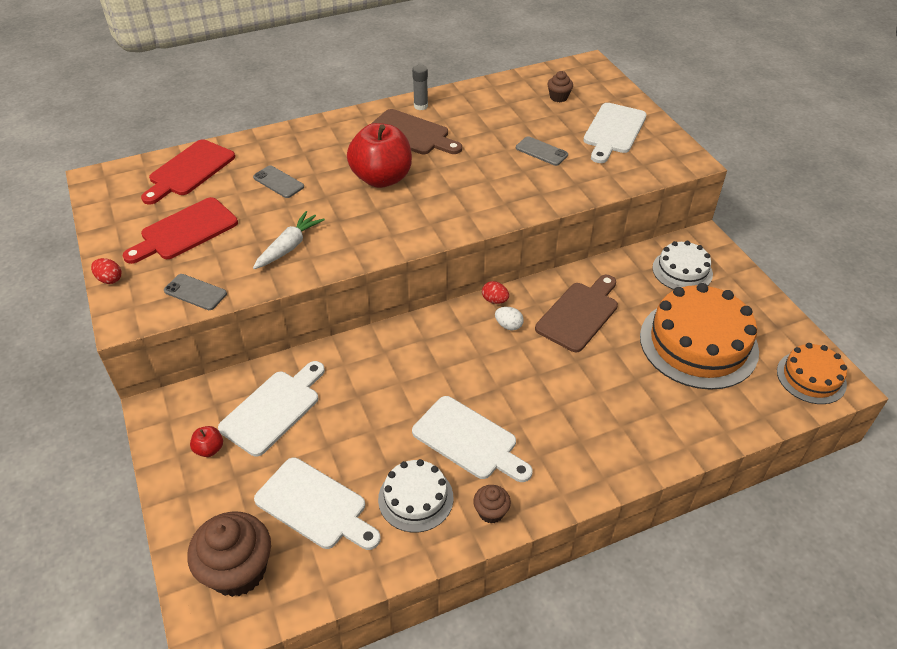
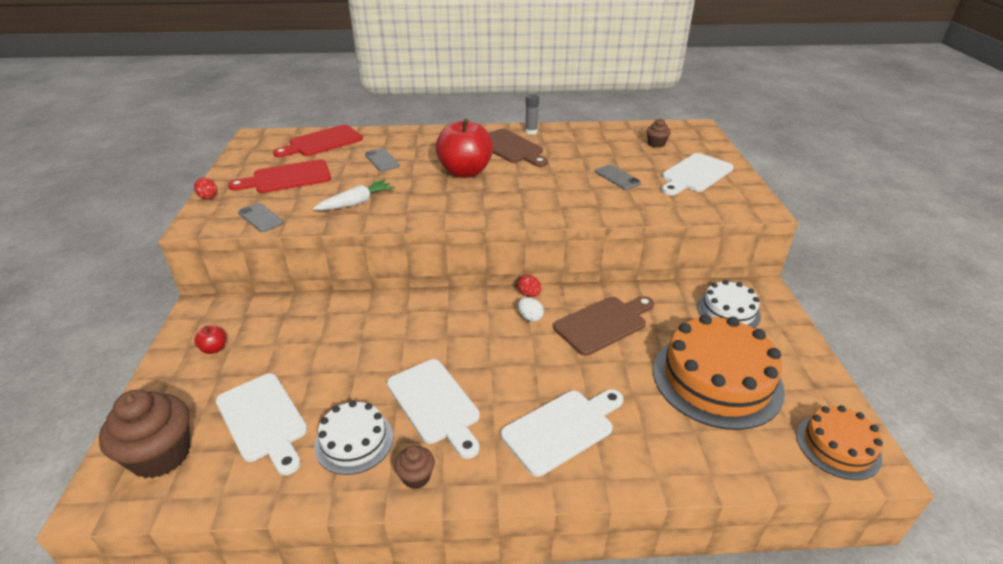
camera: 20 degrees right, 10 degrees down
(273, 409) = (286, 332): white cutting board -> white cutting board (561, 429)

